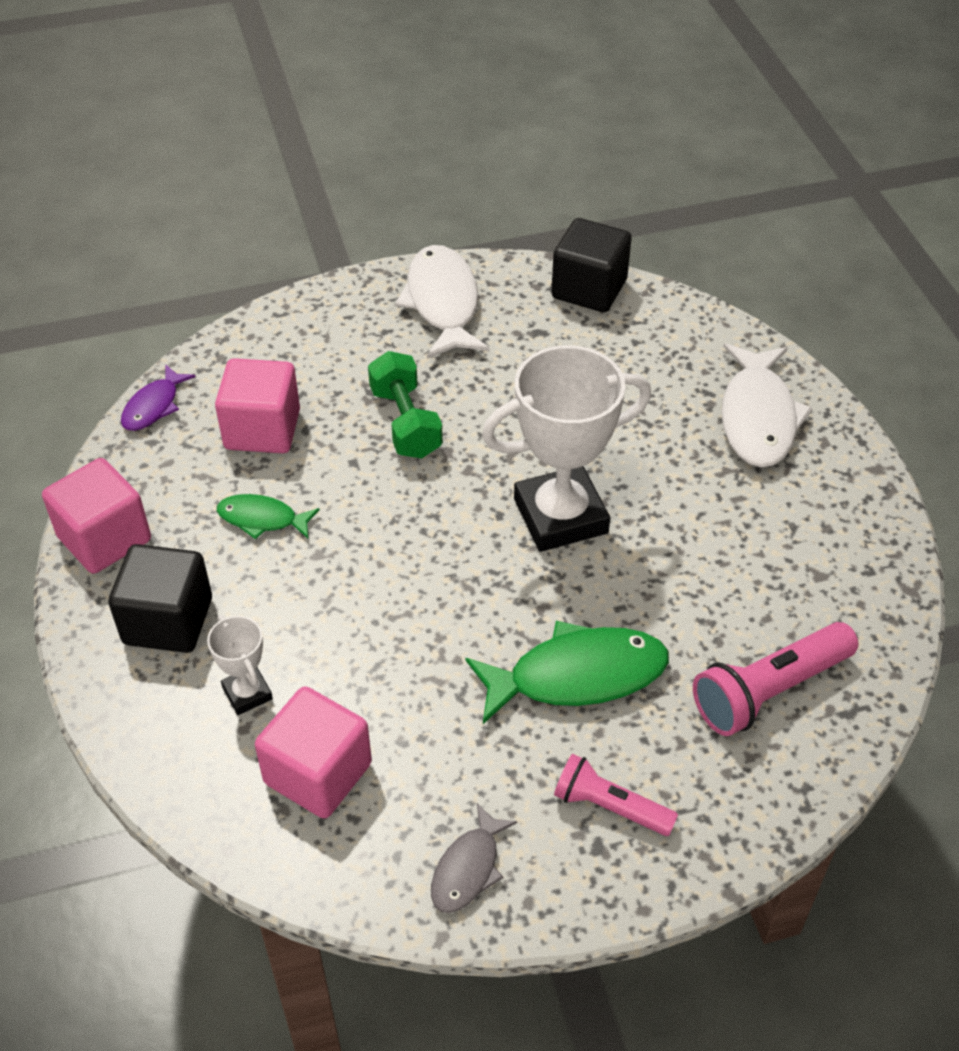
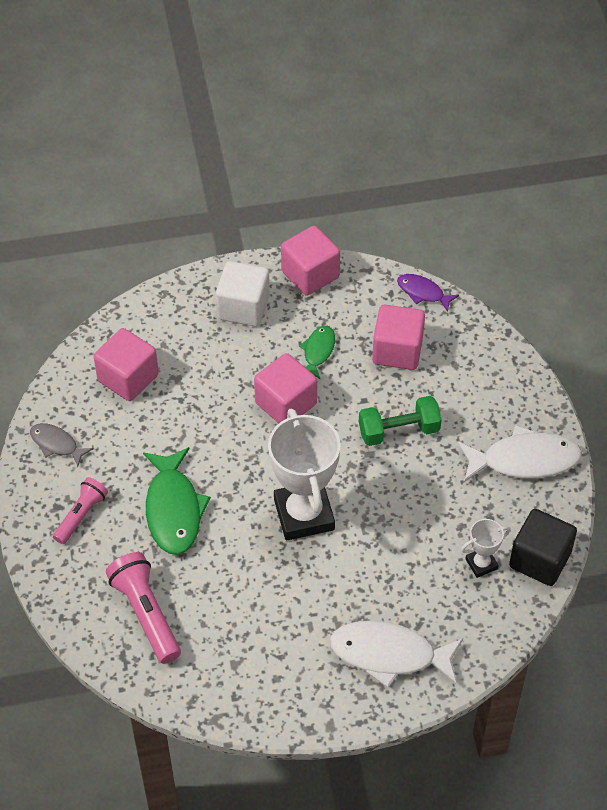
camera: 95 degrees right, 5 degrees up
(168, 621) = (243, 307): black cube -> white cube
(247, 693) = (186, 346): white trophy -> white trophy (481, 564)
(363, 551) = (286, 403): none -> pink cube

